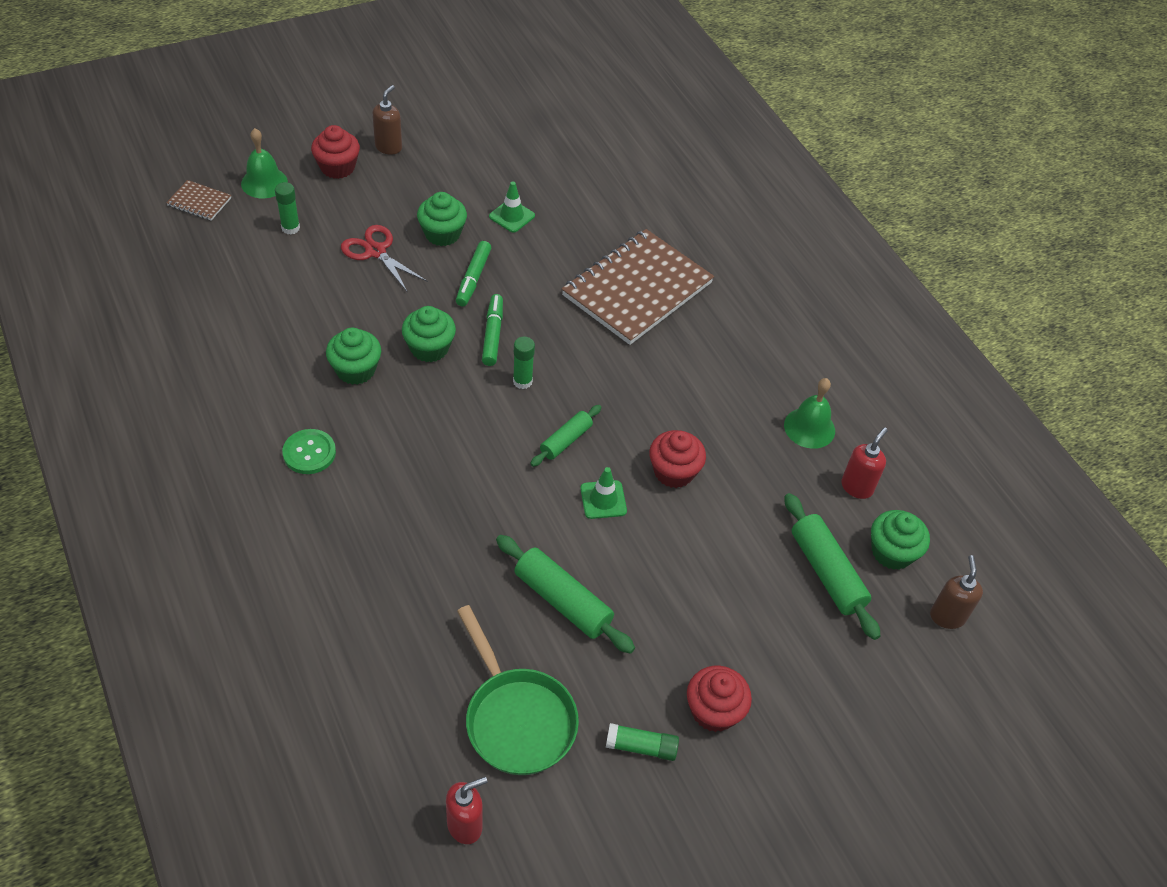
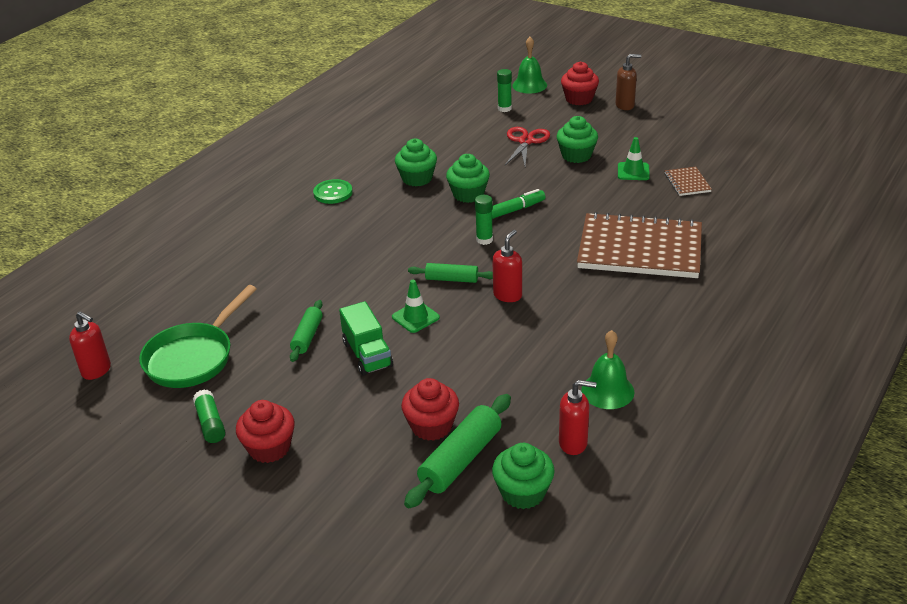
camera: 65 degrees right, 15 degrees down
(199, 202) = (484, 76): brown notebook -> brown notebook (687, 183)
(473, 278) = (552, 183): green marker -> none
(562, 601) = (307, 336): green rolling pin -> green rolling pin, size x0.61
(626, 415) = (508, 295): none -> red soap dispenser
(631, 566) = (367, 354): none -> green truck
(673, 472) = (478, 338): red cupcake -> red cupcake (431, 426)
(947, 616) = (485, 556): brown soap dispenser -> none

